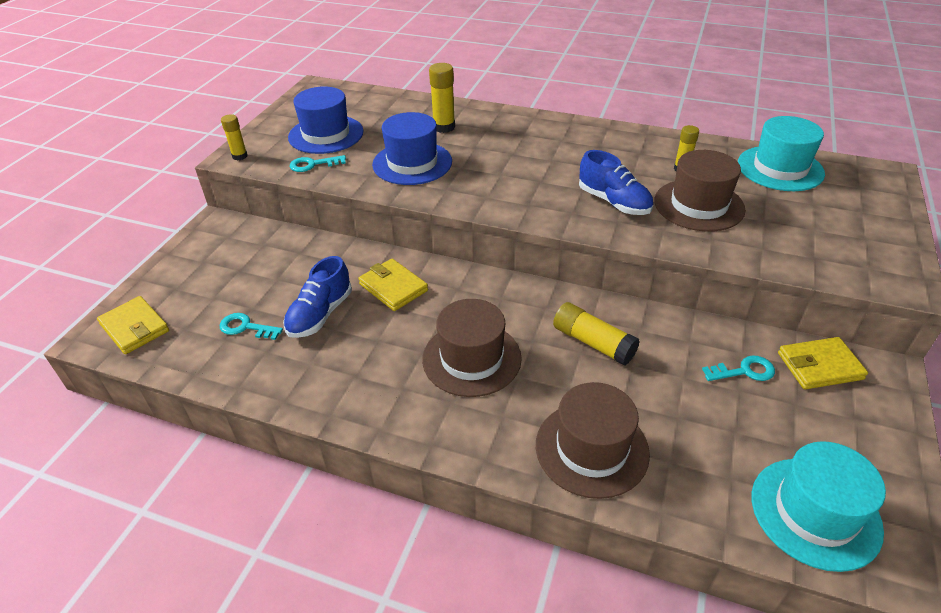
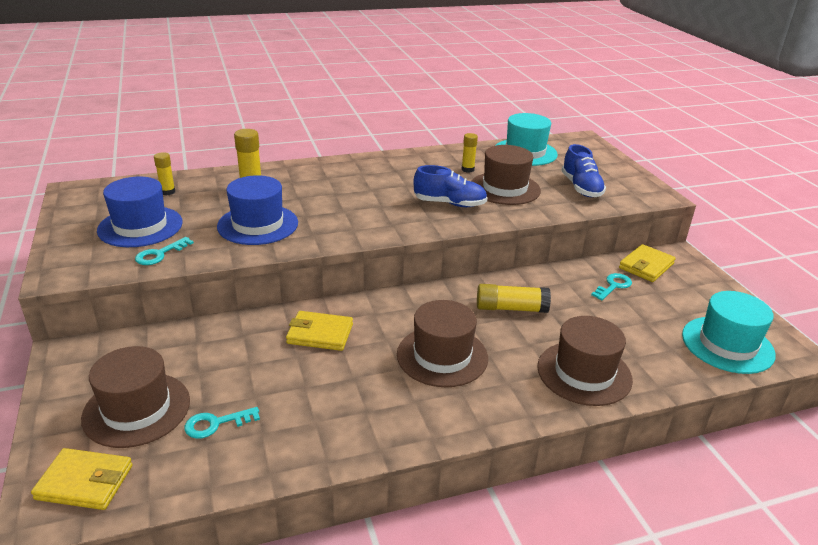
camera: 40 degrees left, 10 degrees down
(212, 289) = (137, 409): none -> brown hat
(240, 156) = (64, 272): yellow glue stick -> yellow glue stick (168, 192)
(320, 314) = (278, 381): blue shoe -> blue shoe (581, 188)

